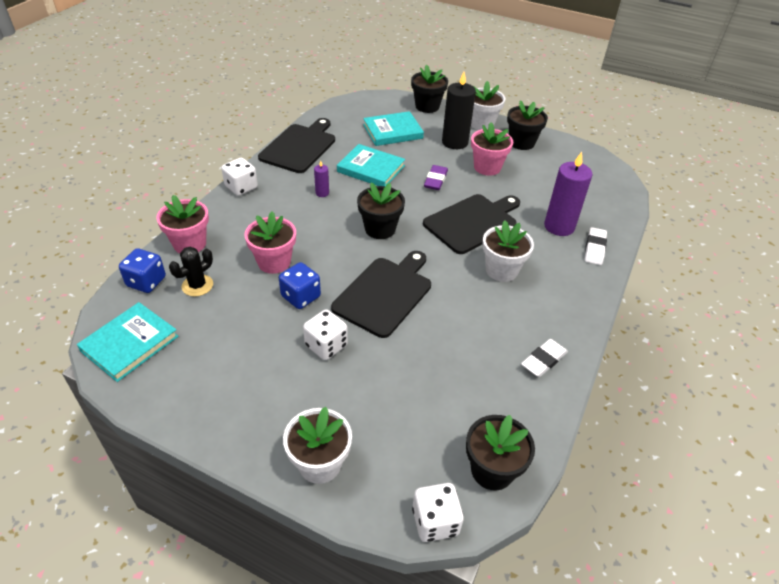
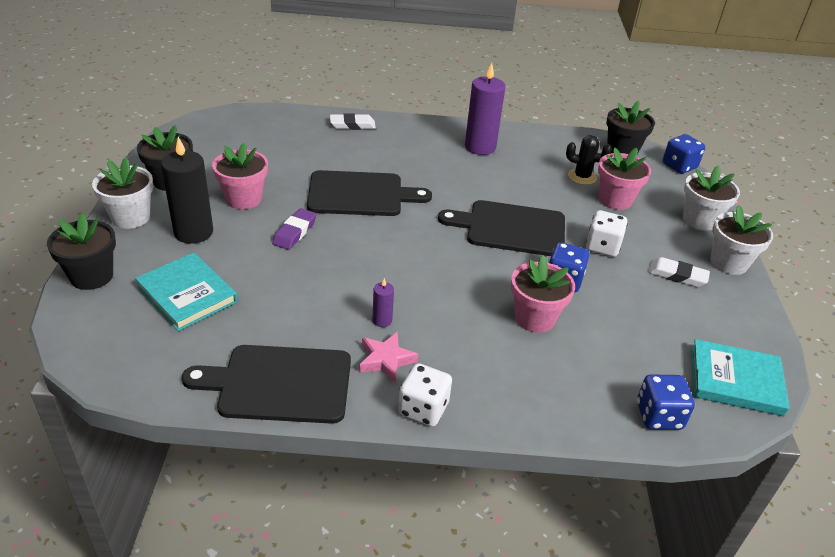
camera: 115 degrees left, 5 degrees down
(190, 244) = (569, 408): pink flower pot -> pink flower pot (615, 200)
(197, 285) = (621, 366): black cactus -> black cactus (582, 177)
(288, 185) = (386, 360): none -> pink star
(371, 169) = (299, 291): turquoise book -> none
(380, 229) = (418, 254): black flower pot -> none
(435, 180) = (295, 232): purple eraser -> purple eraser turned 60 degrees counterclockwise
(435, 521) = (679, 166): white dice -> blue dice
(472, 222) = (360, 194): black cutting board -> black cutting board turned 150 degrees clockwise
(501, 270) = (422, 169): white flower pot -> white flower pot (728, 263)
(543, 360) = (509, 140): white eraser -> white eraser (677, 275)
(559, 226) = (331, 144): purple candle -> purple candle (480, 147)

